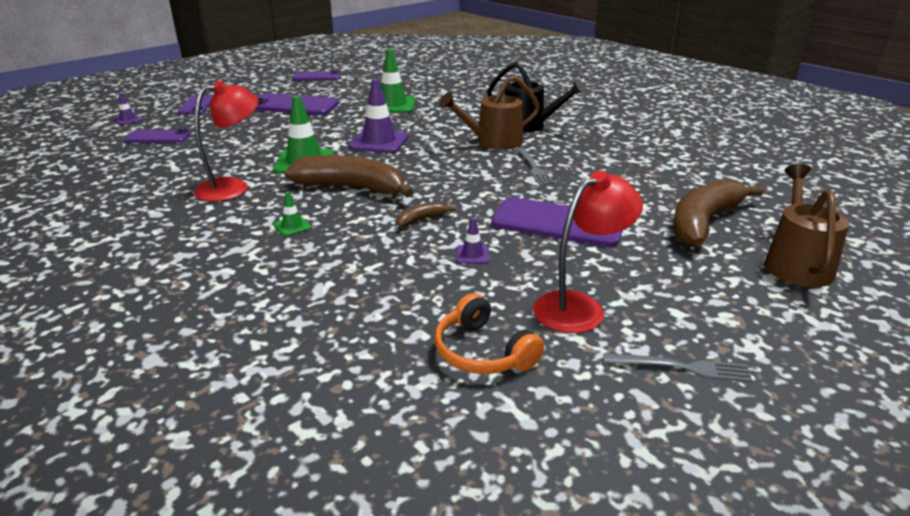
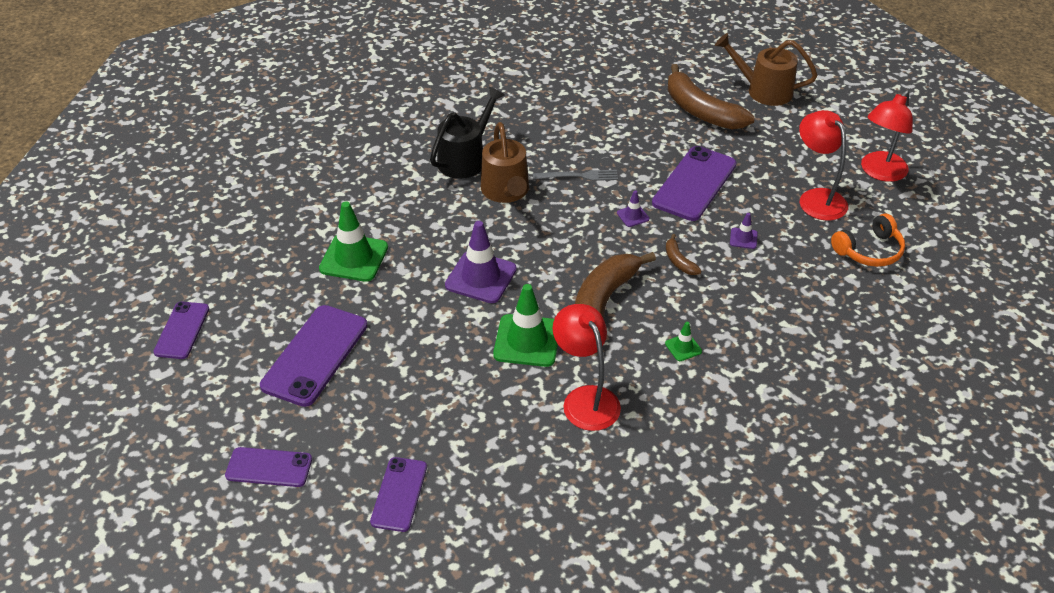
camera: 80 degrees left, 15 degrees up
(127, 120) = (307, 547): purple traffic cone -> purple traffic cone (633, 216)
(681, 367) = (879, 172): grey fork -> red lamp

